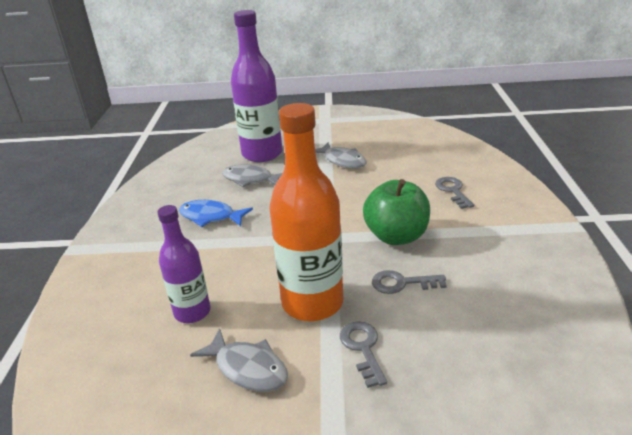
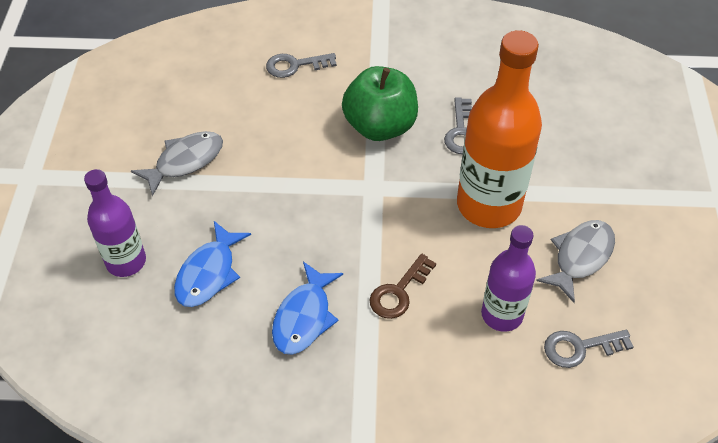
camera: 90 degrees left, 20 degrees up
(224, 255) = (399, 292): none -> brown key
(251, 180) = (209, 273): grey fish -> blue fish
(262, 154) = (126, 261): purple bottle -> purple bottle, size x0.59
(362, 348) = (551, 170): grey key -> grey key (580, 348)

